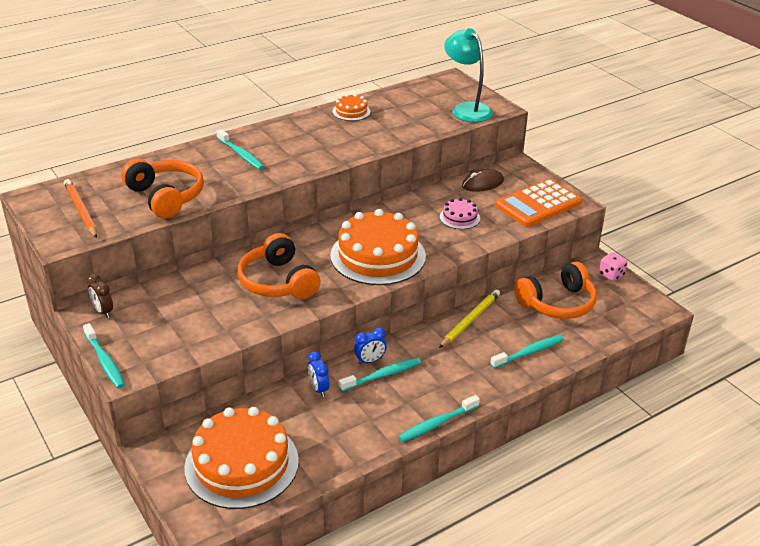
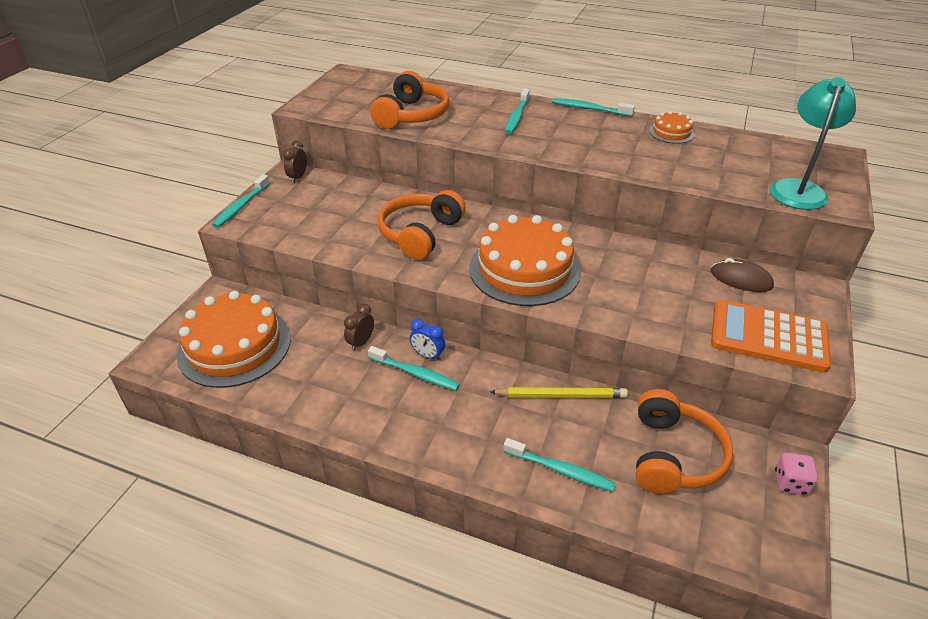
camera: 55 degrees right, 5 degrees up
(81, 210) = (352, 95): orange pencil -> none
(318, 389) = (361, 342): blue clock -> brown clock
(437, 423) = (381, 447): turquoise toothbrush -> turquoise toothbrush (590, 109)
(459, 217) = (657, 291): pink cake -> none
(557, 303) = (673, 455): orange headphones -> orange headphones turned 105 degrees counterclockwise

